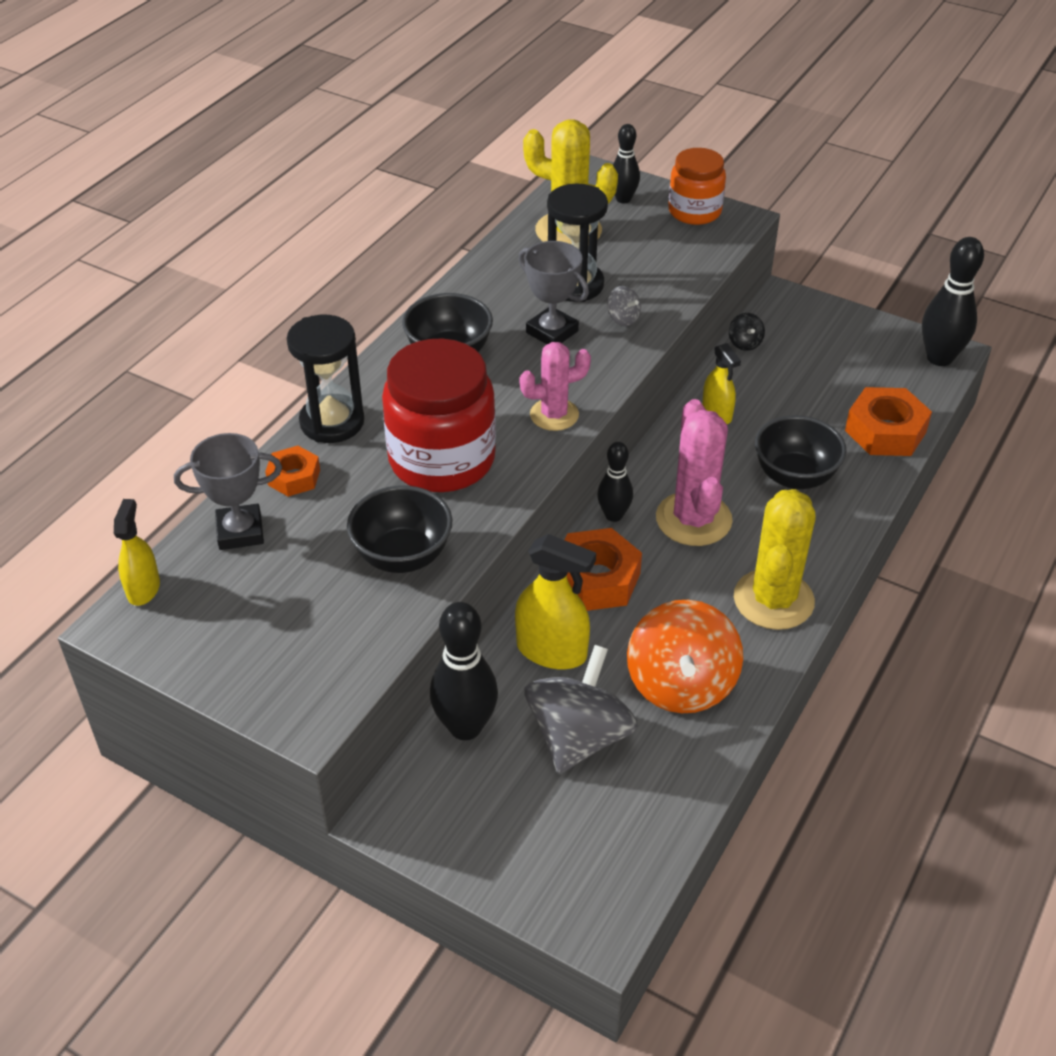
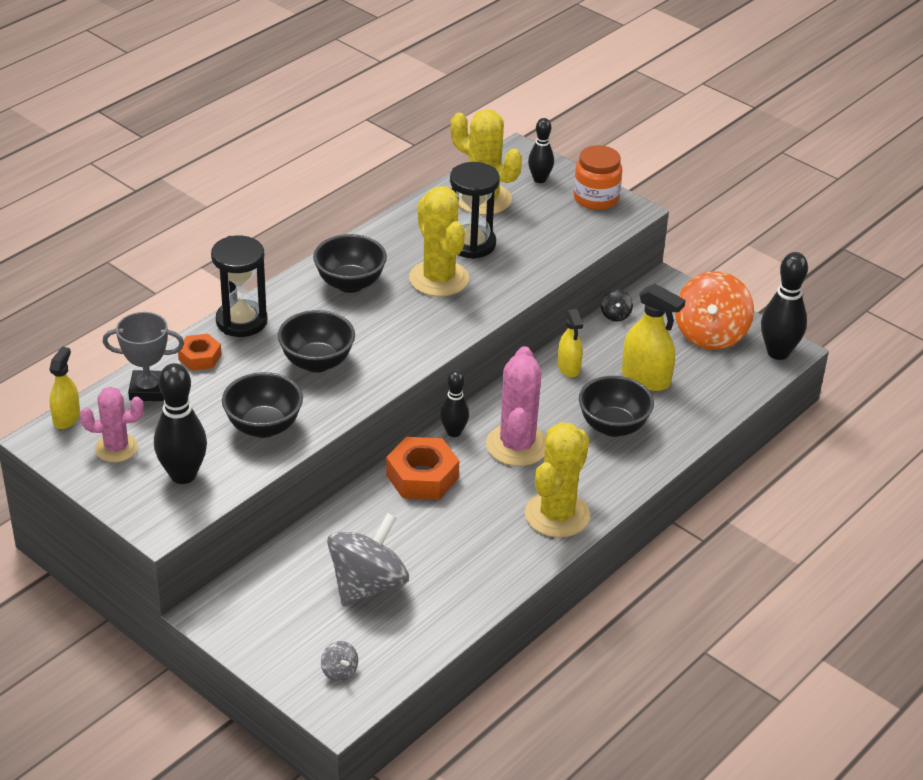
camera: 10 degrees right, 5 degrees down
(442, 459) = (317, 362): red jar -> black bowl
(465, 727) = (284, 563): black bowling pin -> black bowling pin (183, 475)
(552, 332) = (439, 279): grey trophy -> yellow cactus
(552, 651) = (368, 522): yellow spray bottle -> yellow spray bottle (646, 378)
(554, 415) = (416, 343): pink cactus -> pink cactus (116, 448)
(623, 318) = (500, 277): grey spinning top -> grey spinning top (339, 671)
(681, 684) = (459, 562): orange spinning top -> orange spinning top (710, 334)
(885, 431) = (704, 404): orange nut -> none

